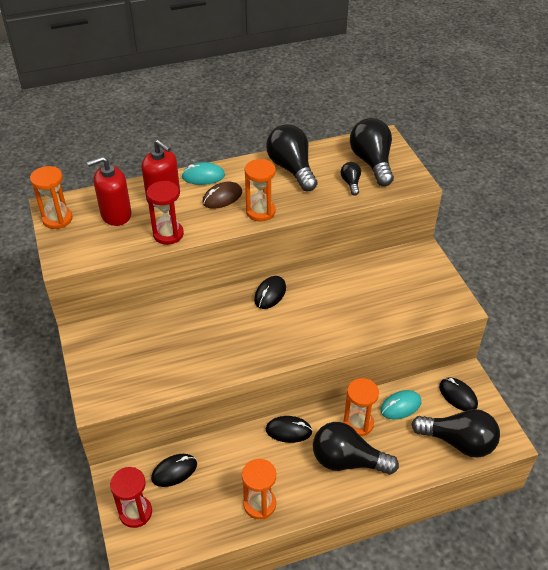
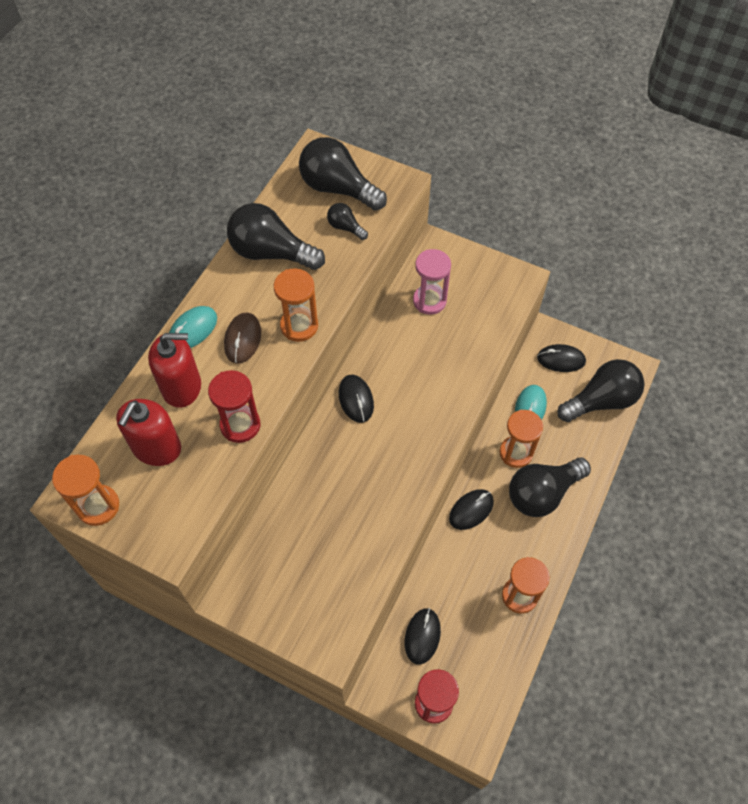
camera: 45 degrees left, 15 degrees up
(381, 276) = (429, 301): none -> pink hourglass

